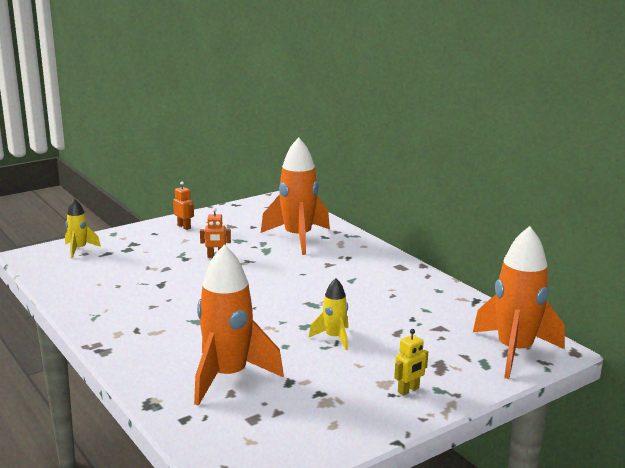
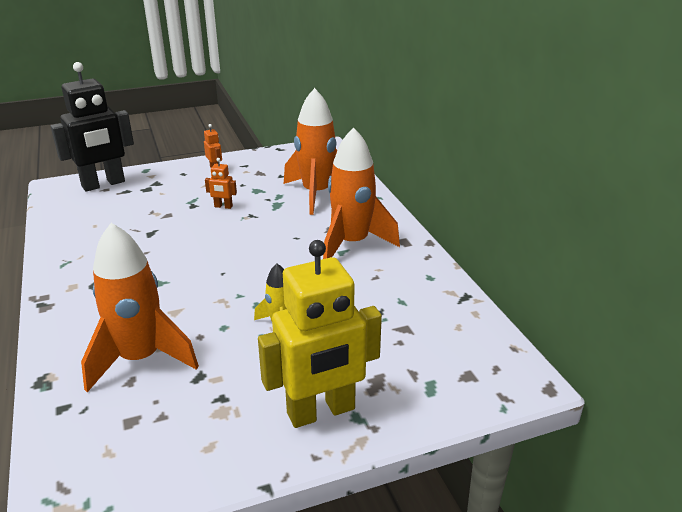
camera: 15 degrees right, 10 degrees up
(79, 249) = (103, 184): yellow rocket -> black robot
(408, 390) = (321, 412): yellow robot -> yellow robot, size x2.44
(514, 352) = (474, 376): orange rocket -> orange rocket (352, 244)

